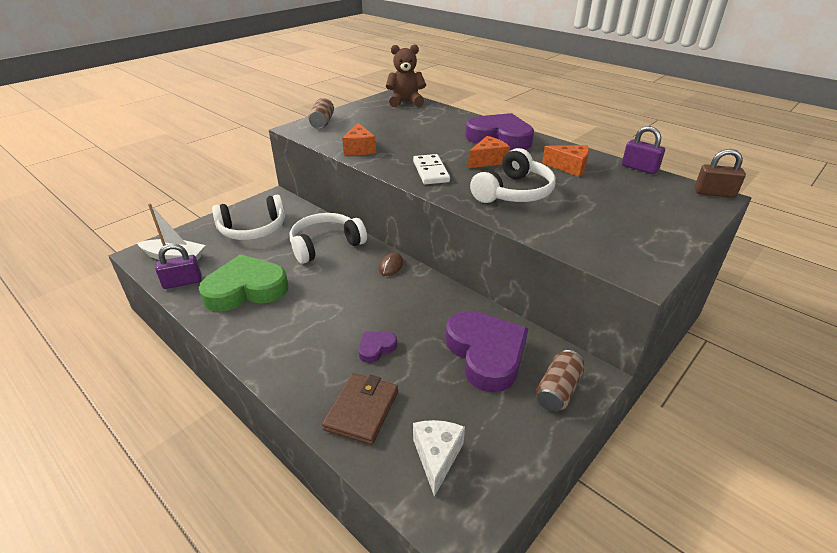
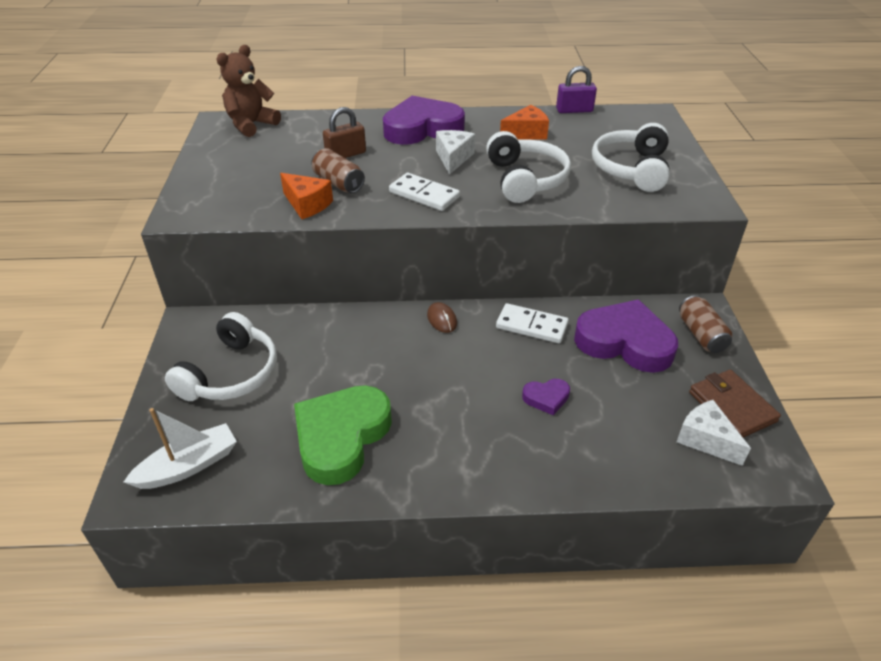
camera: 45 degrees left, 5 degrees up
(182, 282) = (254, 482): purple padlock -> none
(322, 122) = (199, 193): brown can -> brown can (338, 183)
(325, 245) = (345, 339): white headphones -> white headphones (631, 169)
(362, 410) = (614, 452): brown wallet -> brown wallet (732, 406)
(376, 348) = (546, 398): purple heart -> purple heart turned 105 degrees counterclockwise
(438, 303) = (531, 326): none -> white domino
(488, 161) = (453, 158): orange cheese -> white cheese
(714, 193) = (650, 110): brown padlock -> brown padlock (346, 154)

